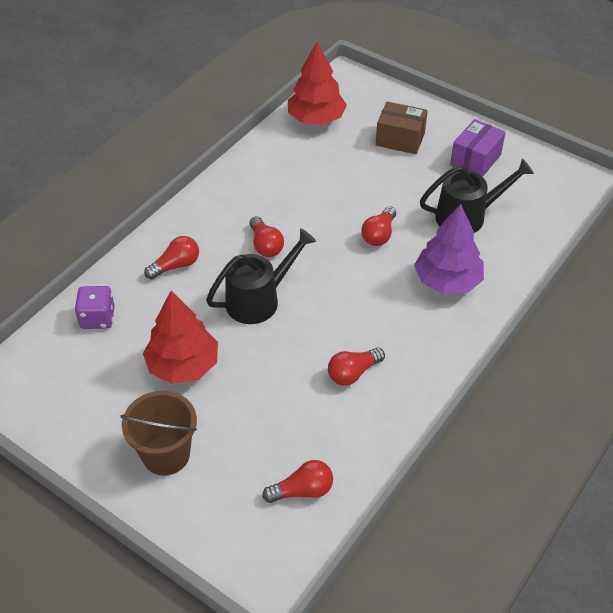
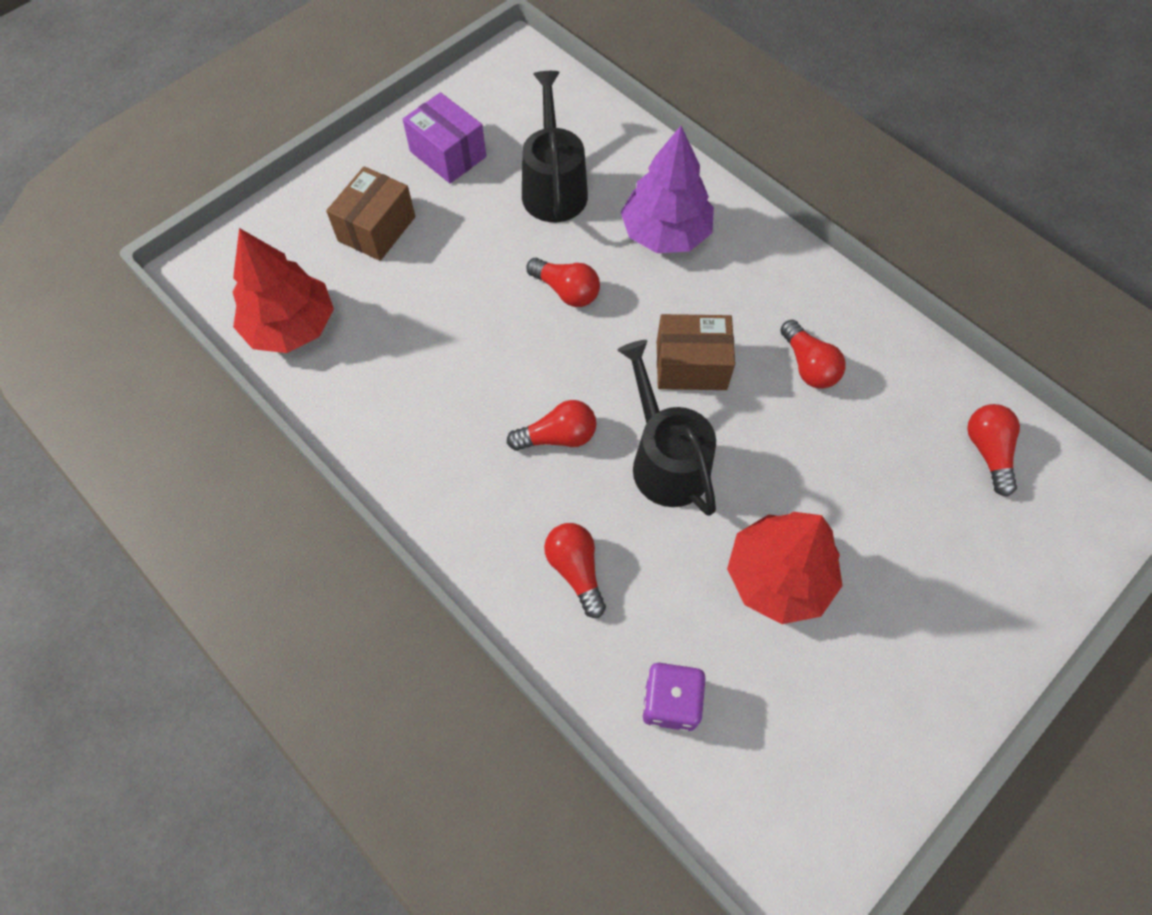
camera: 80 degrees left, 15 degrees up
(166, 455) = (934, 614): brown bucket -> none
(336, 306) = (691, 365): none -> brown box

